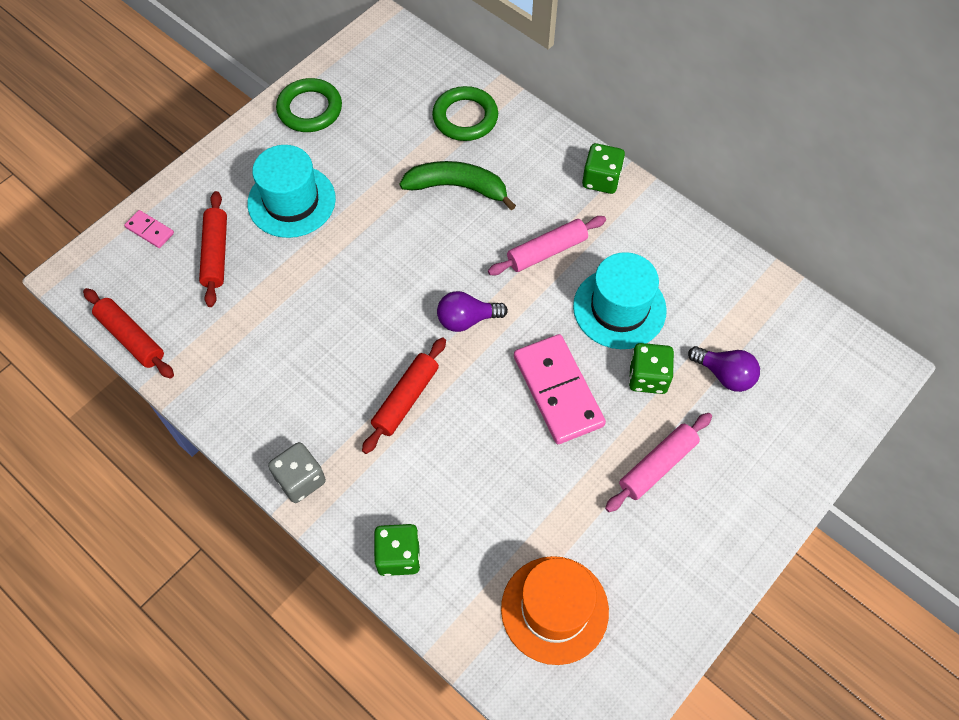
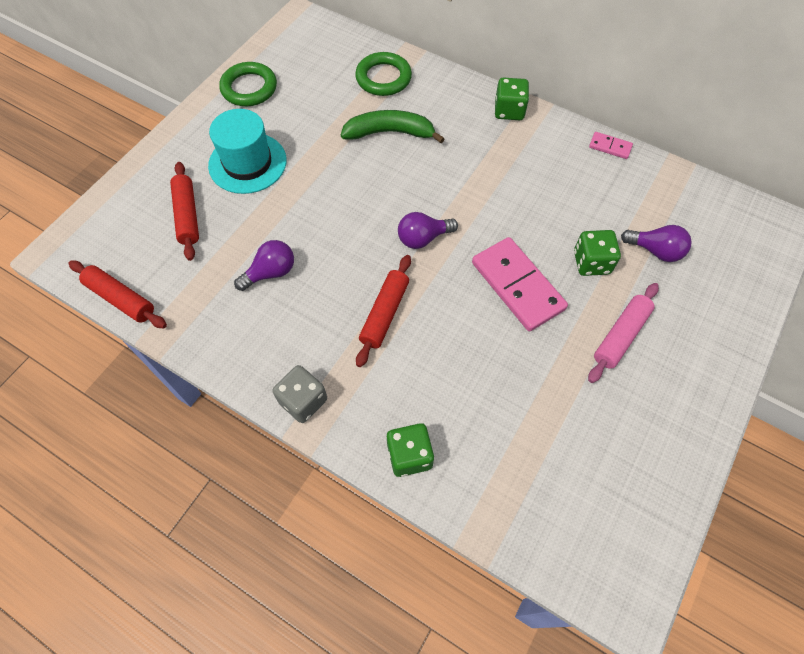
camera: 10 degrees left, 0 degrees up
(150, 230) = (123, 204): pink domino -> pink domino (610, 147)
(293, 333) = (270, 272): none -> purple light bulb
(547, 251) = (478, 173): pink rolling pin -> none
(554, 609) = (565, 480): orange hat -> none
(619, 308) = (551, 210): turquoise hat -> none

